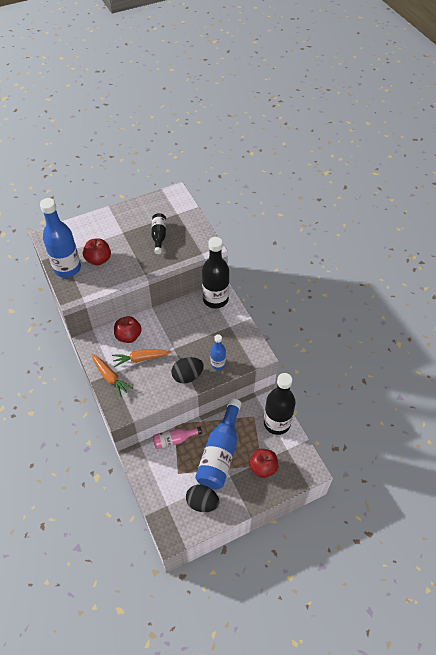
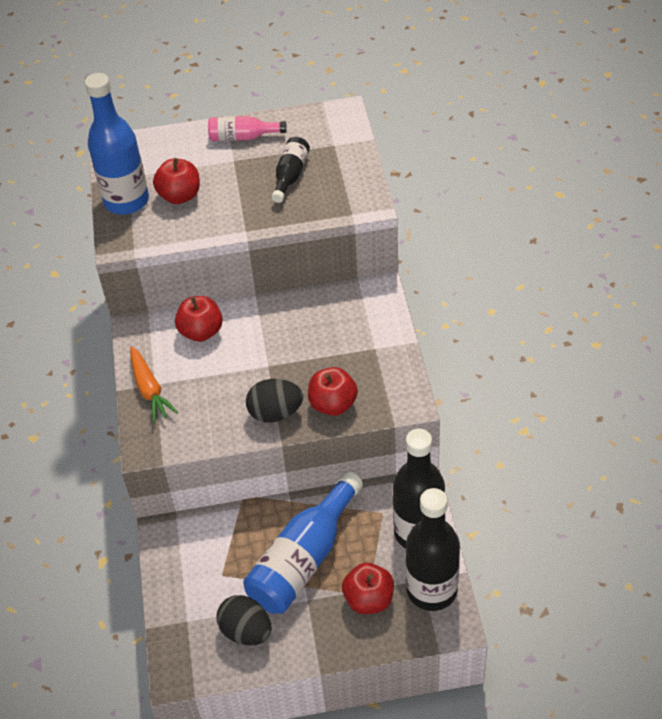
camera: 20 degrees right, 5 degrees down
(140, 359) = (208, 371): orange carrot -> none
(174, 440) = (234, 521): pink bottle -> pink bottle (243, 137)
(215, 299) = (366, 300): black bottle -> black bottle (431, 590)
(218, 364) = (333, 404): blue bottle -> red apple

